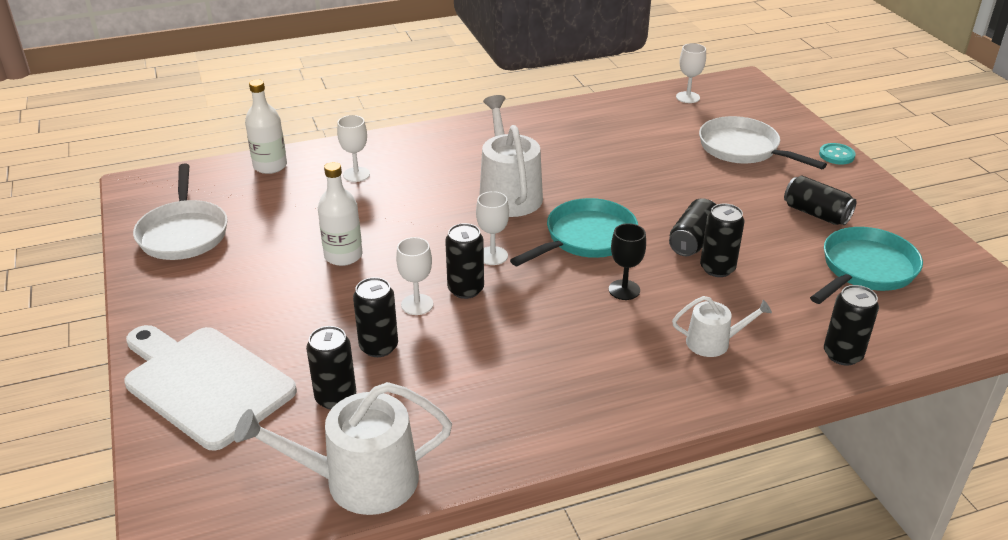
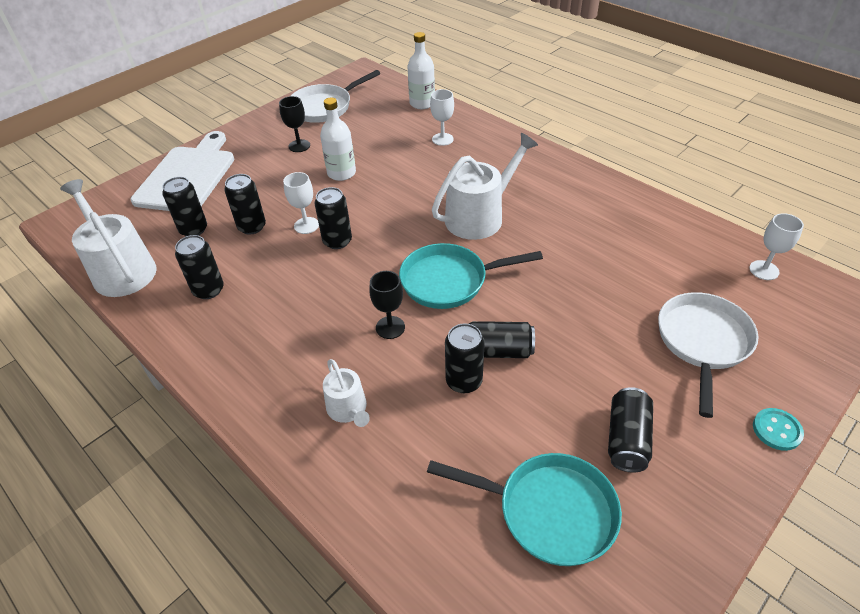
camera: 65 degrees right, 10 degrees up
(248, 273) = (299, 146): none -> black goblet
(492, 256) = (388, 239): white goblet -> none
(586, 238) = (449, 281): turquoise pan -> turquoise pan turned 150 degrees clockwise
(842, 354) = (381, 520): black can -> black can (208, 290)

